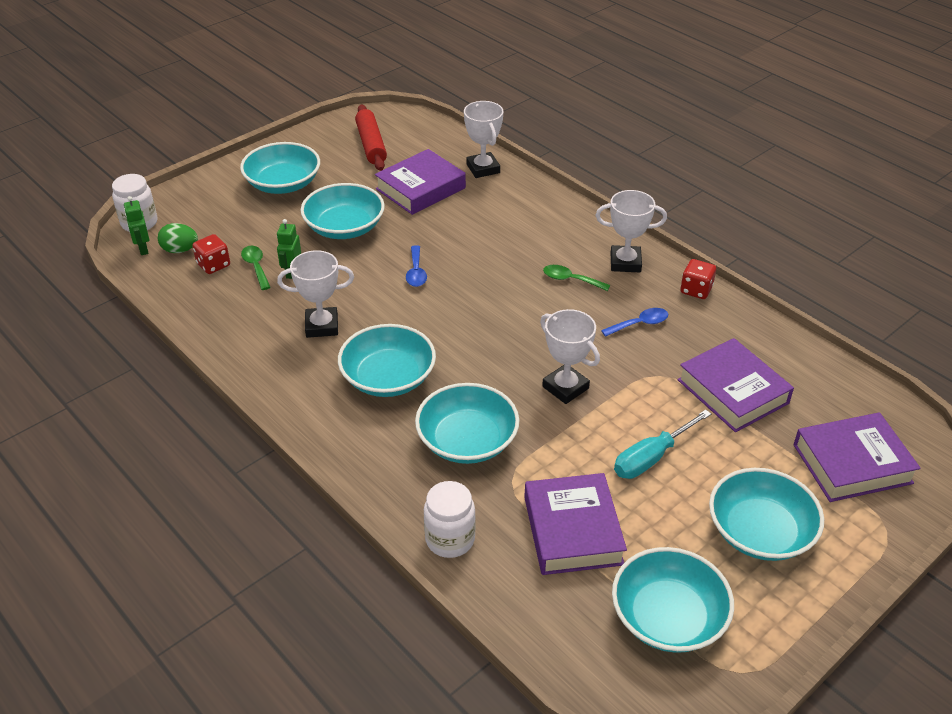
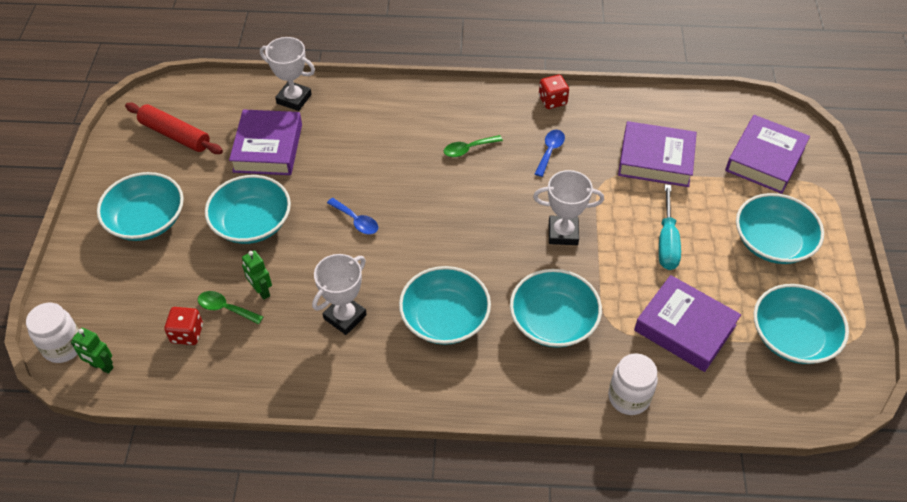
camera: 45 degrees left, 10 degrees up
(180, 250) = (138, 343): green egg -> none
(625, 262) = (486, 110): white trophy -> none

